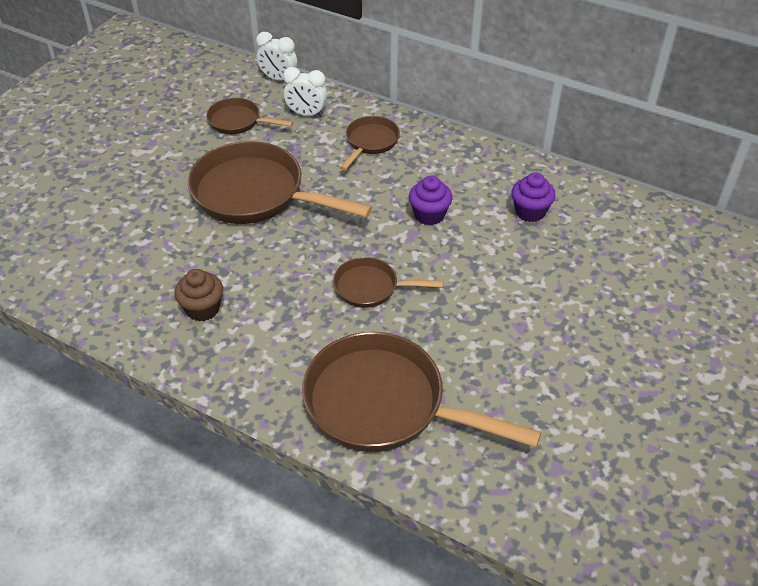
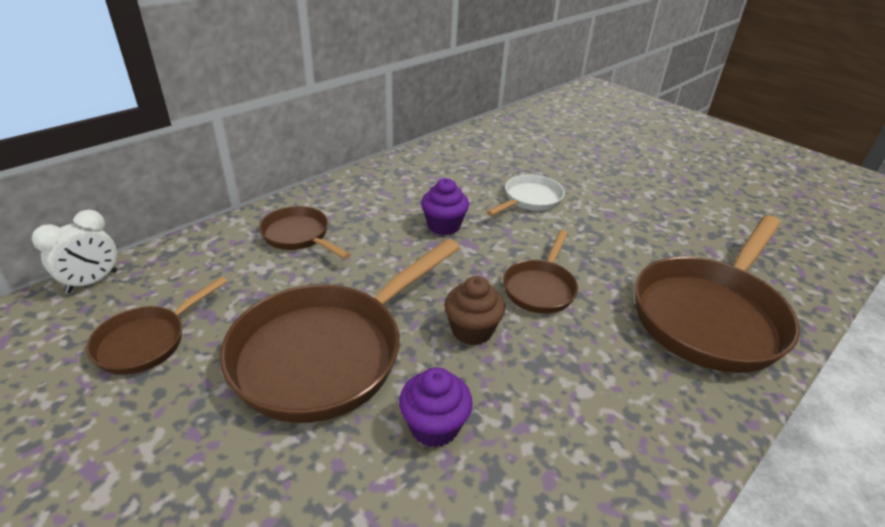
camera: 75 degrees left, 10 degrees down
(203, 309) = (543, 457): brown cupcake -> brown cupcake (472, 330)
(306, 114) = (197, 272): white clock -> none
(509, 263) = (529, 200): none -> white pan
(530, 212) = (467, 174): purple cupcake -> purple cupcake (434, 426)

